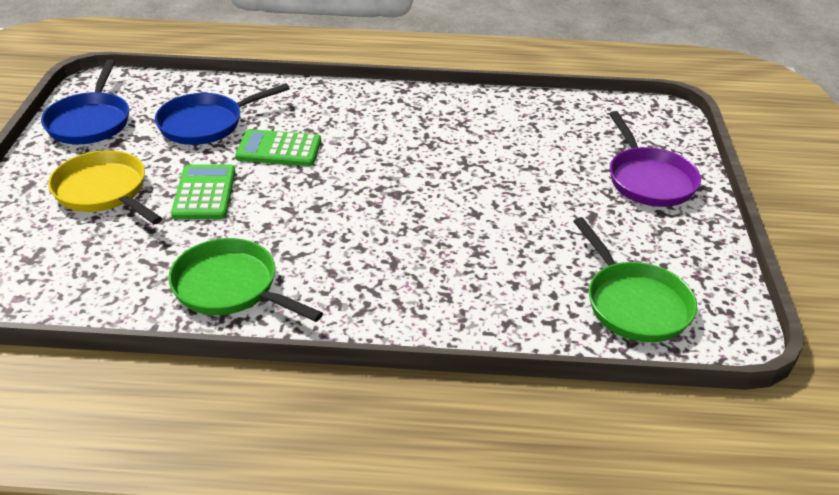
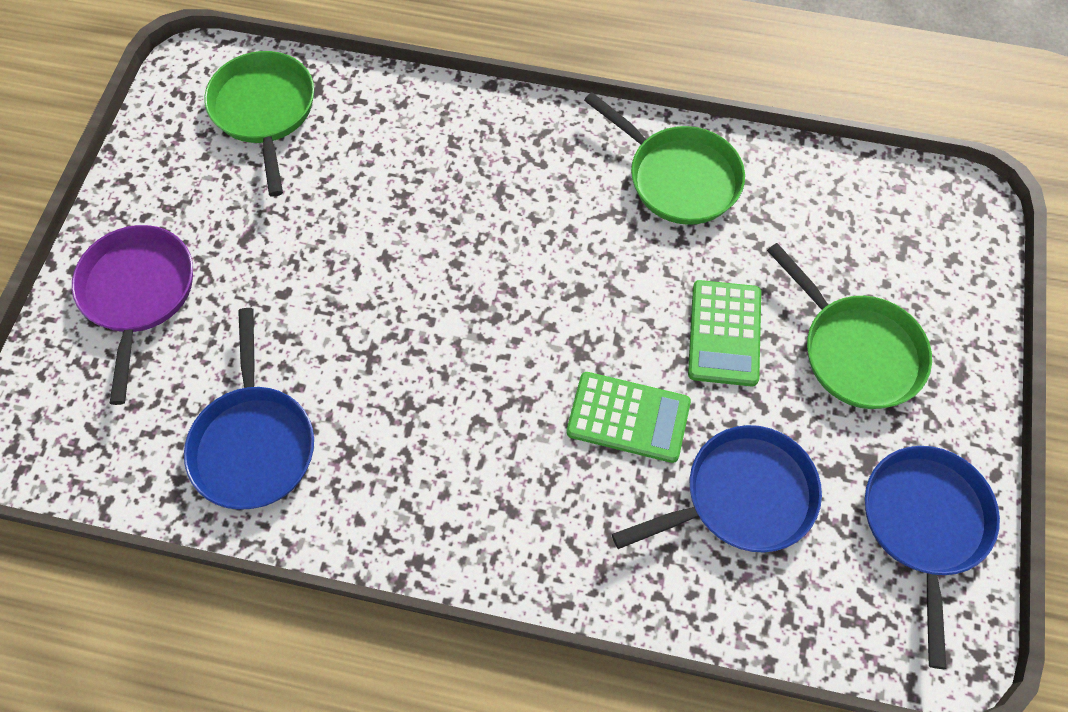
camera: 170 degrees left, 25 degrees up
(104, 192) = (855, 350): yellow pan -> green pan
(522, 123) = (254, 442): none -> blue pan

